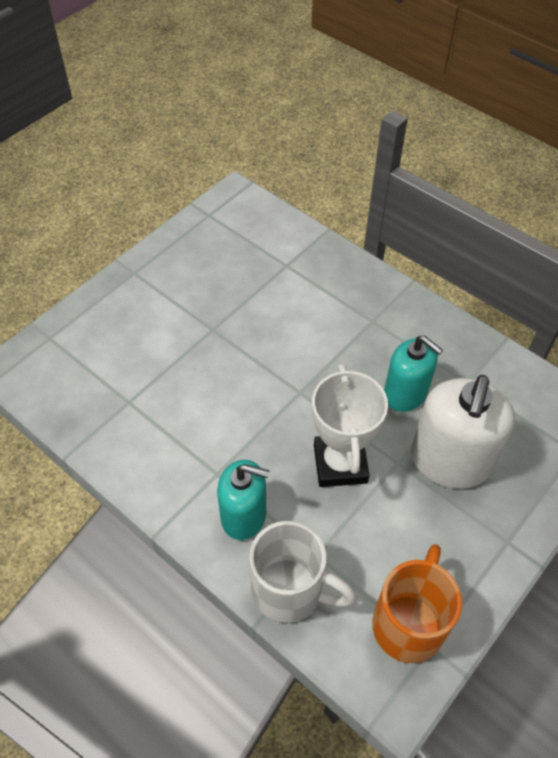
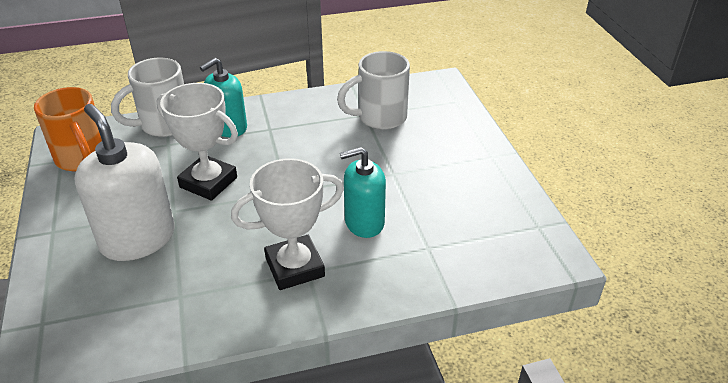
camera: 125 degrees right, 15 degrees down
(127, 385) = (380, 118): none -> white mug
(376, 331) = (295, 267): none -> white trophy
(405, 393) = (217, 248): turquoise soap dispenser -> turquoise soap dispenser (364, 222)

